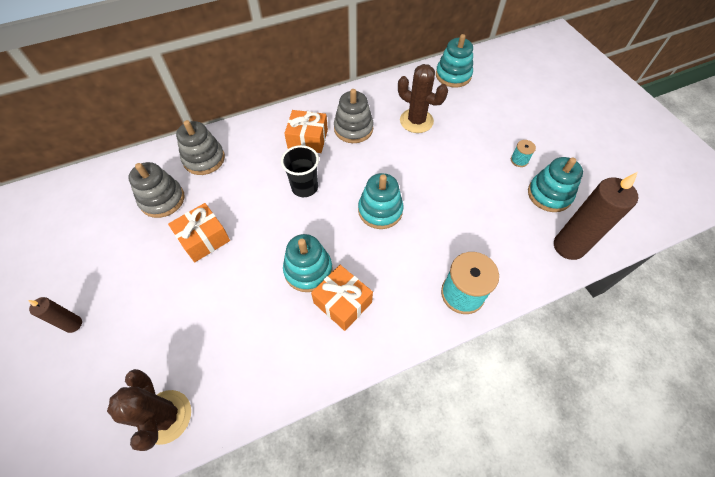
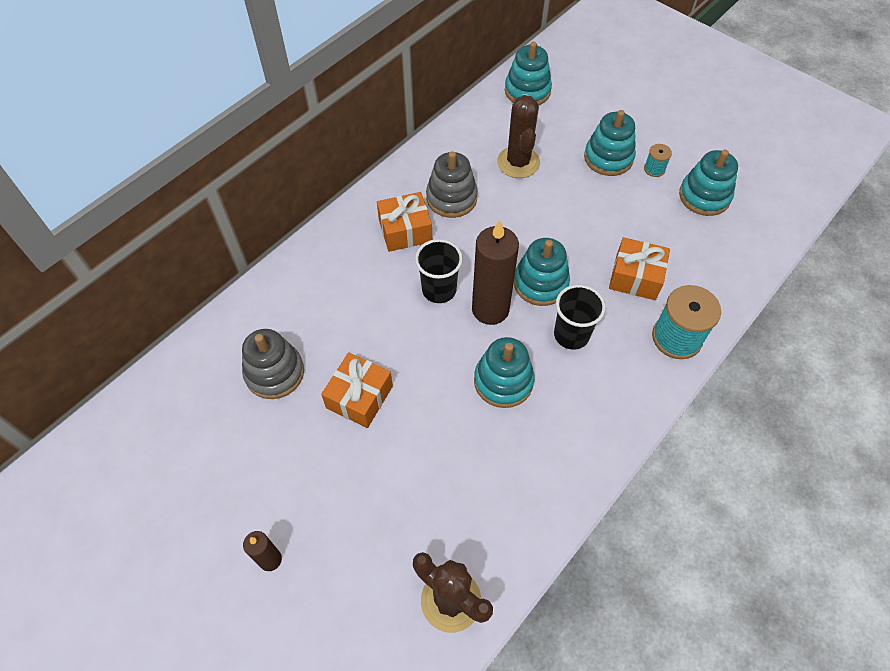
camera: 25 degrees left, 0 degrees up
(204, 159) = (292, 303): grey stacking toy -> none
(342, 302) = (562, 399): orange gift -> orange gift (635, 277)
(380, 257) = (571, 335): none -> black cup
(416, 121) = (518, 162): brown cactus -> brown cactus turned 75 degrees clockwise
(487, 140) = (608, 158): none -> turquoise stacking toy
(568, 246) = (751, 245): brown candle -> brown candle (490, 309)

